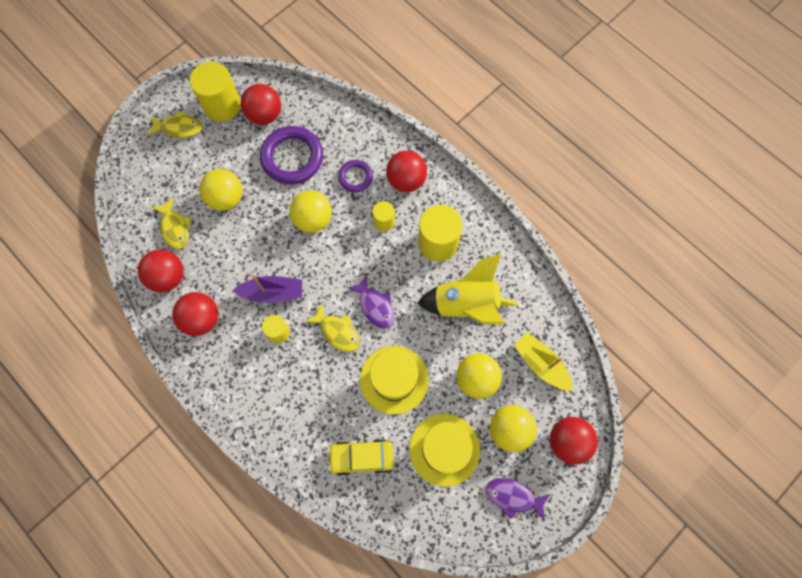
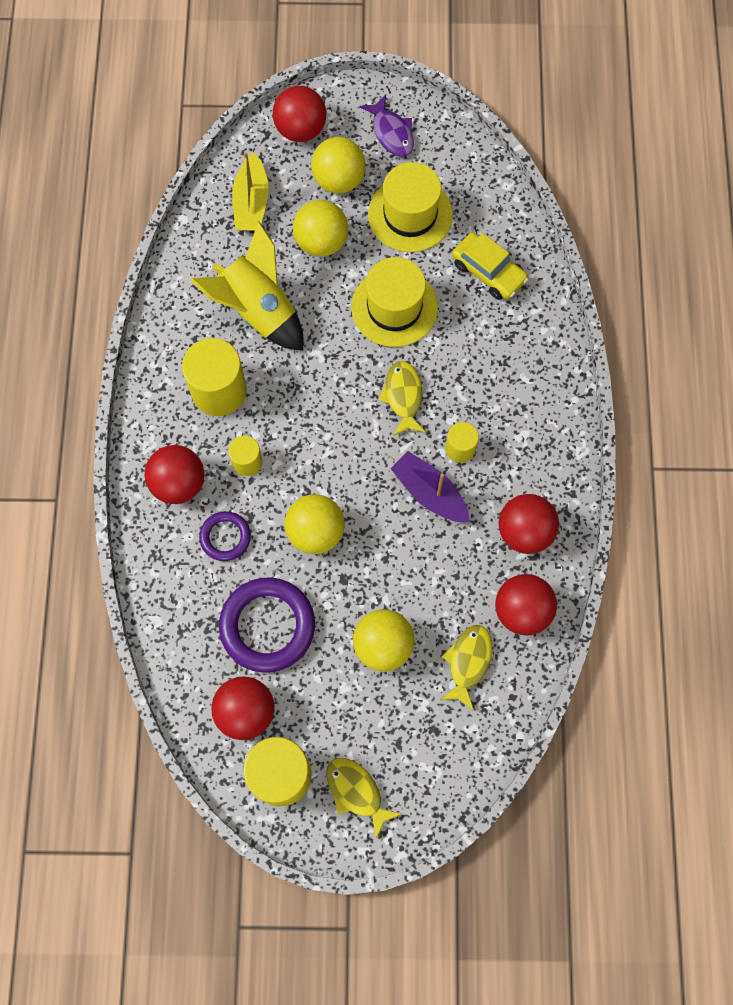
camera: 135 degrees left, 0 degrees up
(375, 306) = (343, 387): purple fish -> none

